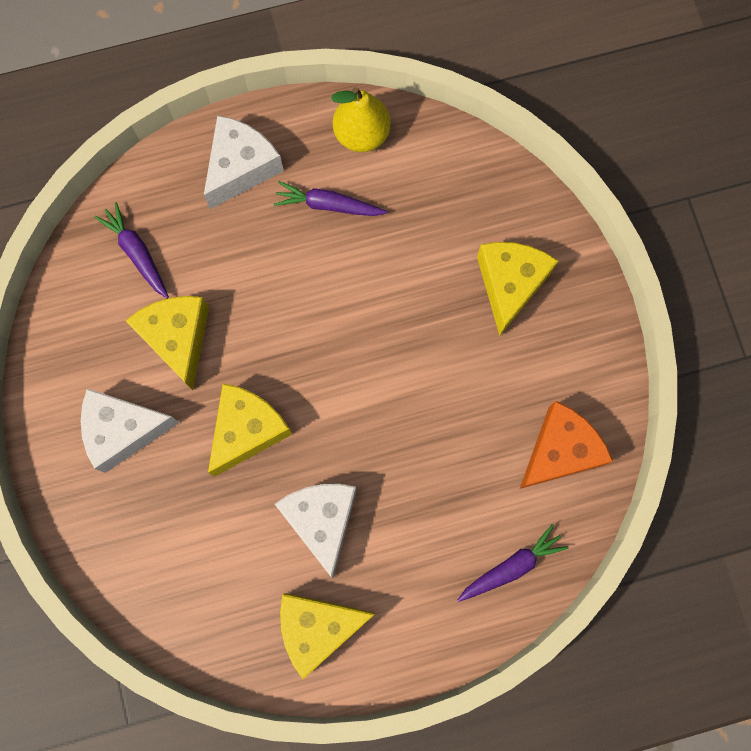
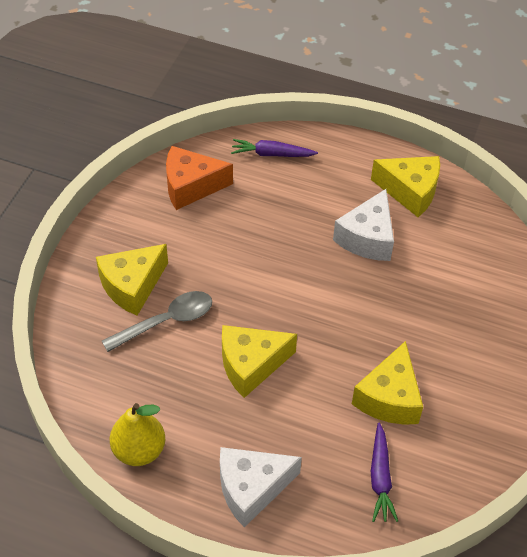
camera: 145 degrees left, 25 degrees down
(124, 430) = (468, 364): white cheese -> none
(247, 430) = (379, 312): yellow cheese -> yellow cheese (251, 365)
(328, 205) = (208, 416): purple carrot -> none
(444, 270) = (166, 321): none -> grey spoon

